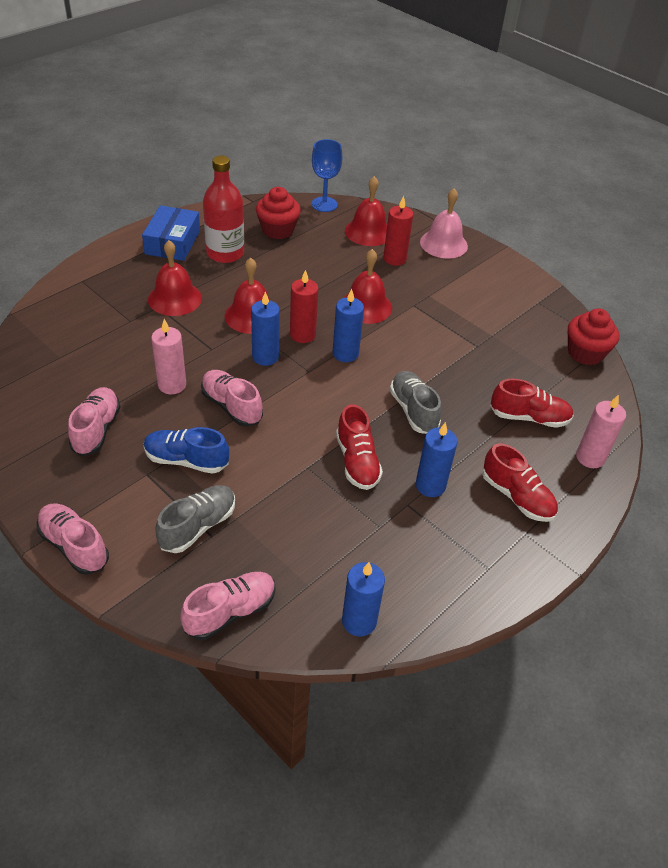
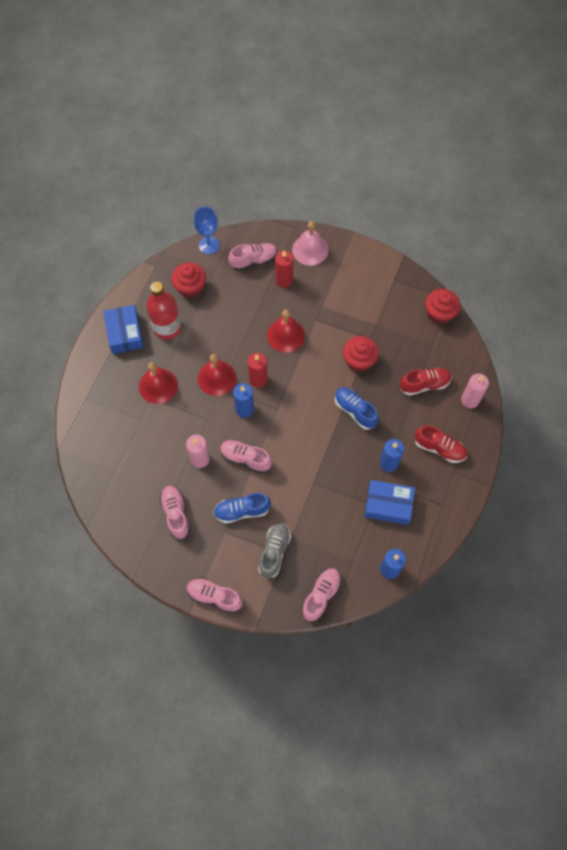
camera: 20 degrees left, 20 degrees up
(345, 353) = (292, 383): blue candle -> none
(357, 461) = (340, 465): red shoe -> none
(368, 232) = (253, 261): red bell -> pink shoe
(402, 536) = (388, 505): none -> blue box
(413, 410) = (355, 411): grey shoe -> blue shoe
(448, 362) = (359, 361): none -> red cupcake

